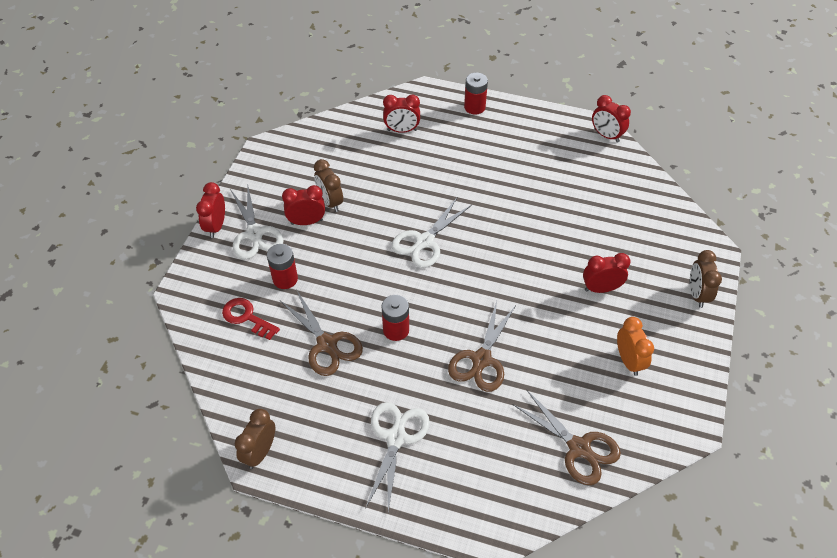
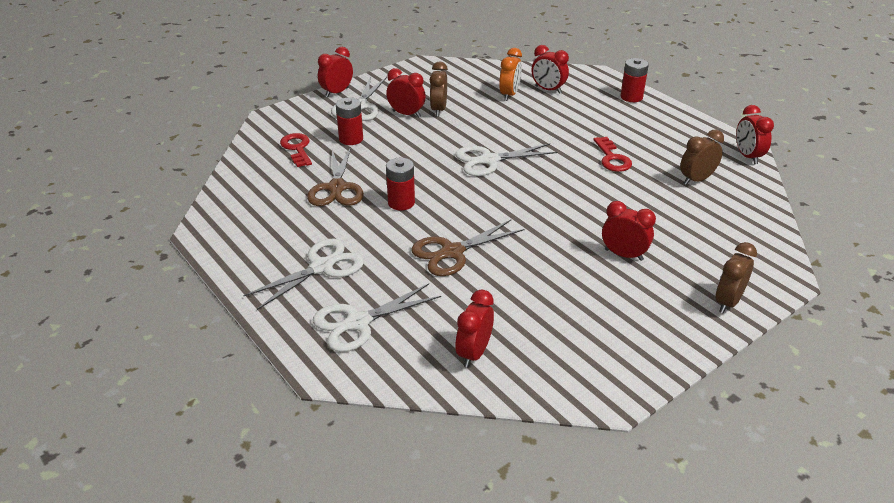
camera: 35 degrees right, 15 degrees down
(260, 452) = (212, 226): brown clock -> brown clock (696, 180)
(475, 474) = (358, 323): none -> white scissors
(515, 188) = (612, 158): none -> red key
(579, 448) = (474, 353): brown scissors -> red clock
(628, 361) = (595, 316): orange clock -> orange clock (509, 95)

